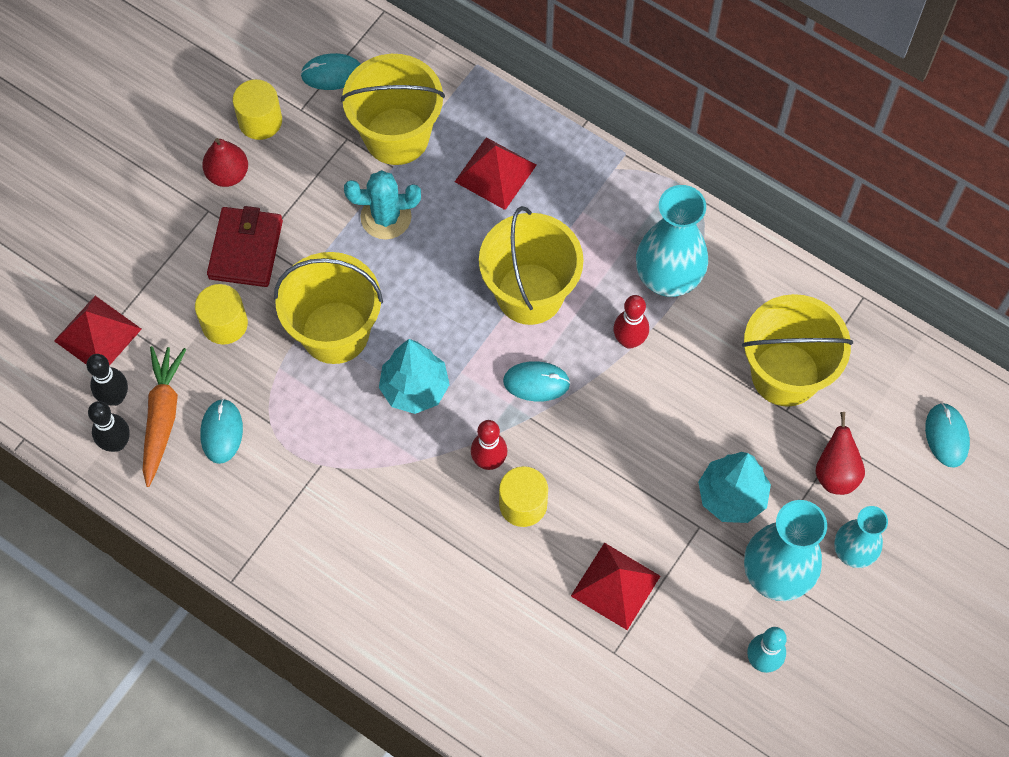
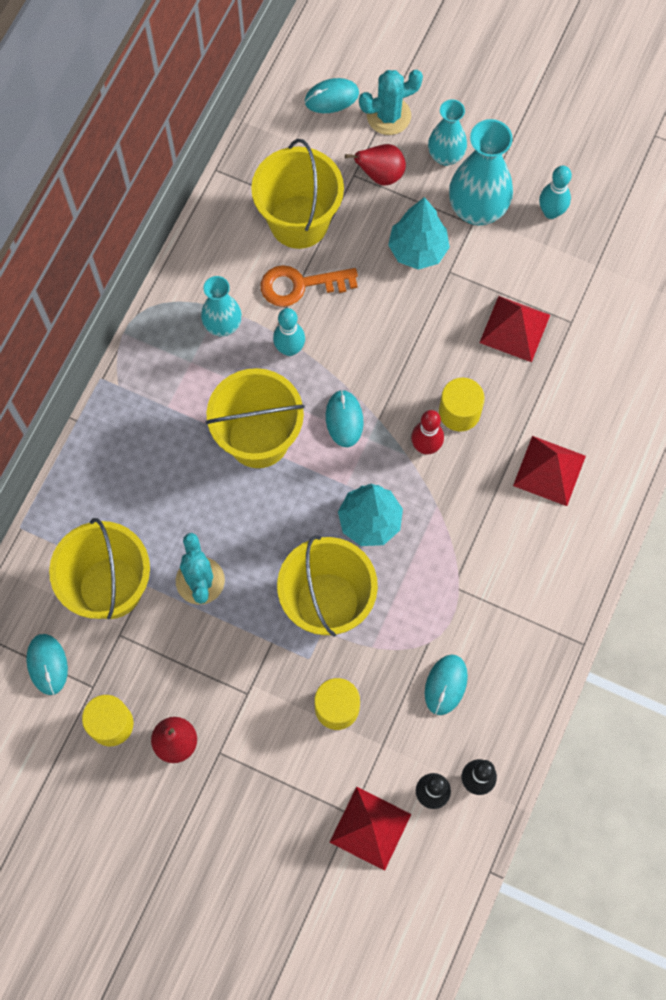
camera: 100 degrees left, 5 degrees up
(162, 417) = (441, 743): orange carrot -> none
(221, 432) = (445, 685): turquoise mouse -> turquoise mouse turned 60 degrees counterclockwise
(246, 249) = (255, 705): red wallet -> none
(495, 173) = (138, 489): red pyramid -> red pyramid (549, 470)
(629, 340) = (289, 349): red bowling pin -> turquoise bowling pin
(668, 278) = (223, 325): turquoise vase -> turquoise vase, size x0.62
(705, 363) = (300, 285): none -> orange key
(915, 496) = (388, 116): none -> turquoise cactus

